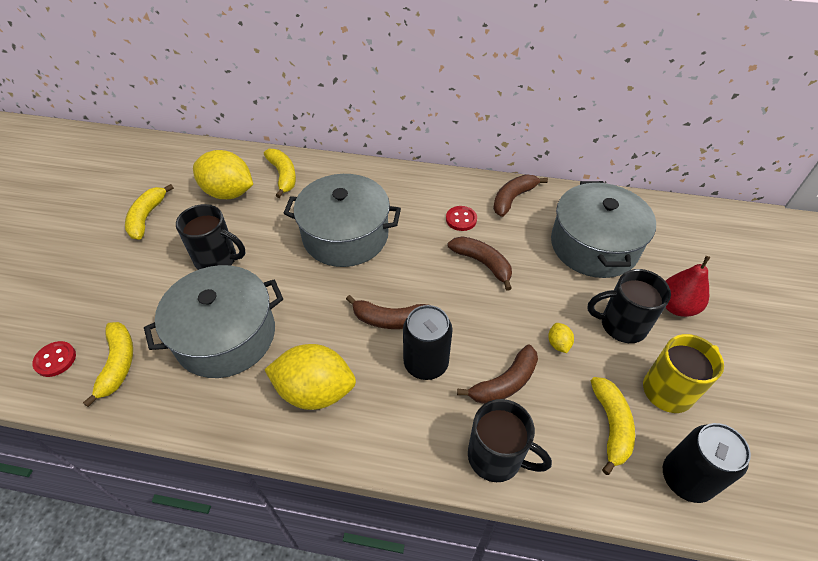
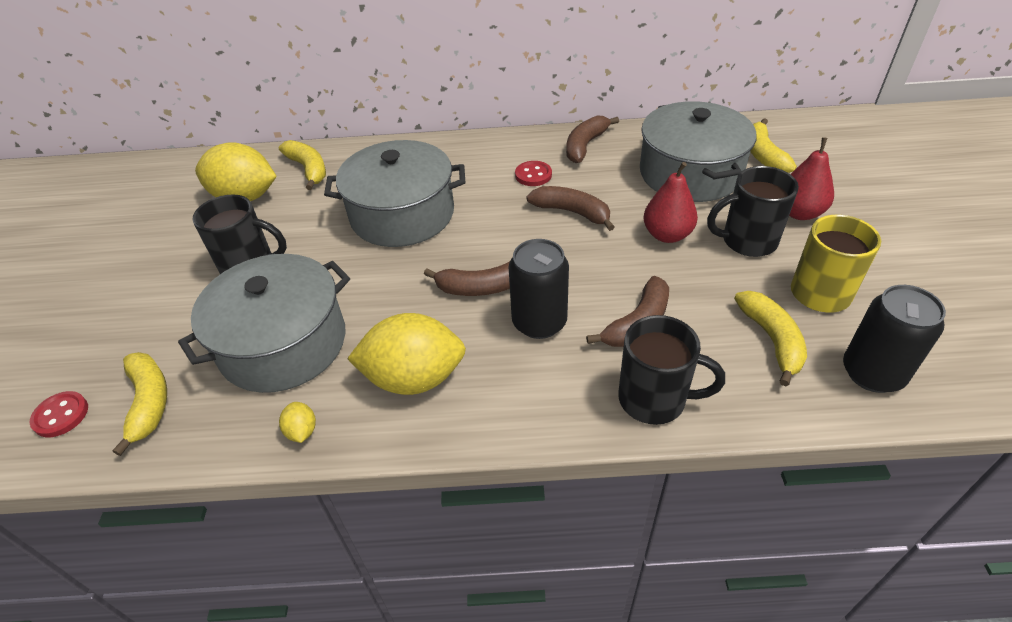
camera: 10 degrees left, 5 degrees down
(147, 217) = (146, 240): yellow banana -> yellow banana (763, 155)
(555, 303) = (667, 235): none -> red pear
(558, 344) = (684, 273): yellow lemon -> yellow lemon (302, 431)

